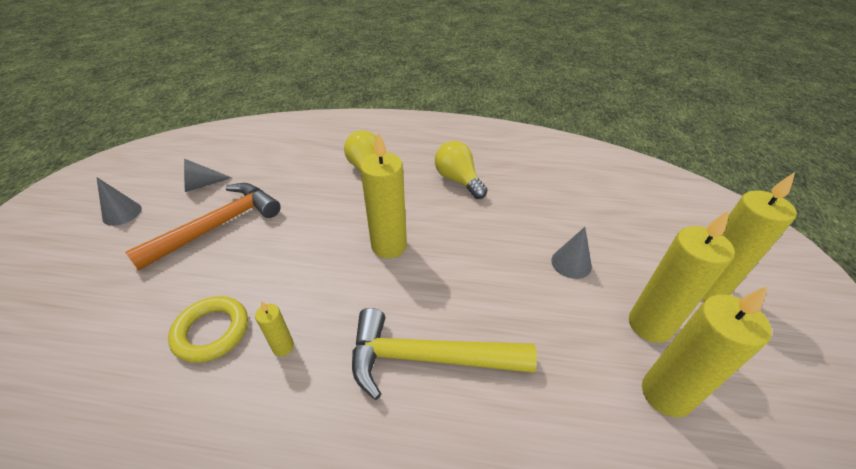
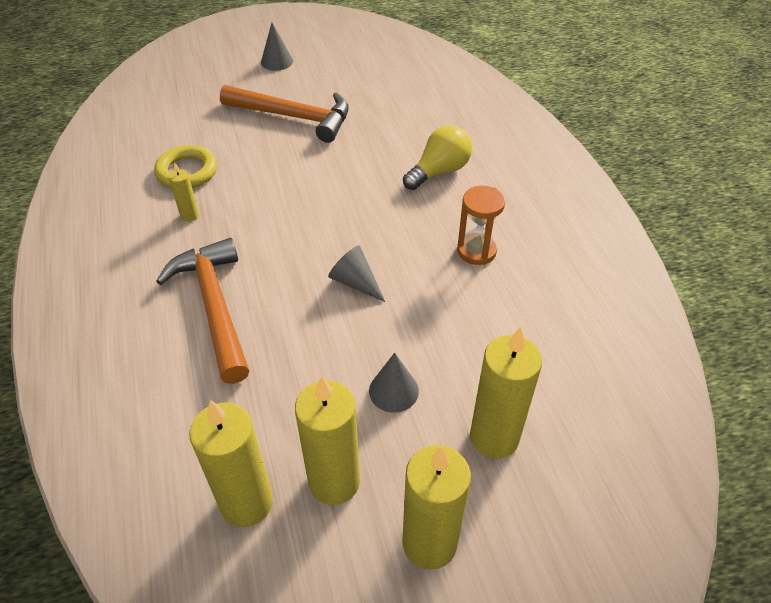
camera: 65 degrees right, 5 degrees up
(202, 185) = (338, 80): grey cone -> grey cone (355, 282)
(389, 246) = (333, 233): yellow candle -> yellow candle (494, 437)
(427, 358) = (214, 306): yellow hammer -> orange hammer
(458, 180) = (476, 251): yellow light bulb -> orange hourglass

